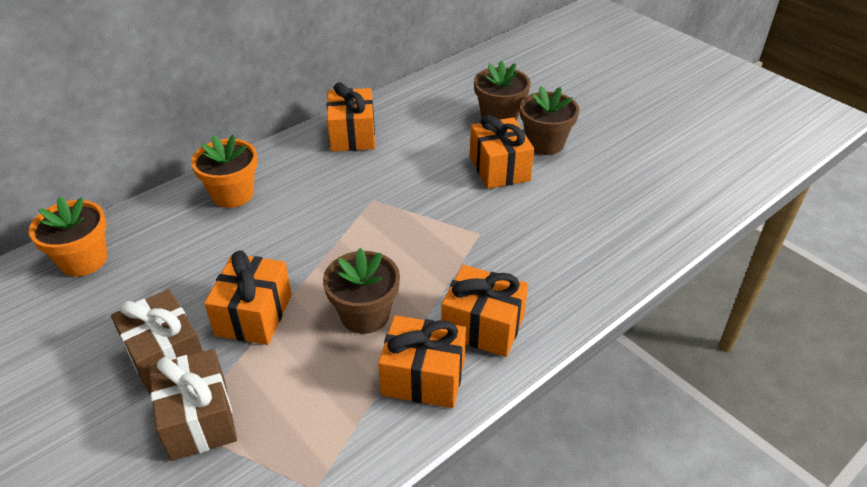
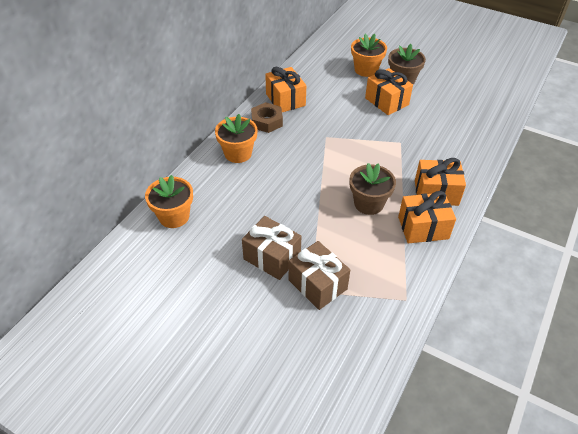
camera: 20 degrees left, 5 degrees up
(254, 315) = (305, 220): orange gift -> none
(304, 159) = (267, 121): none -> brown nut
(499, 117) = (366, 70): brown flower pot -> orange flower pot

